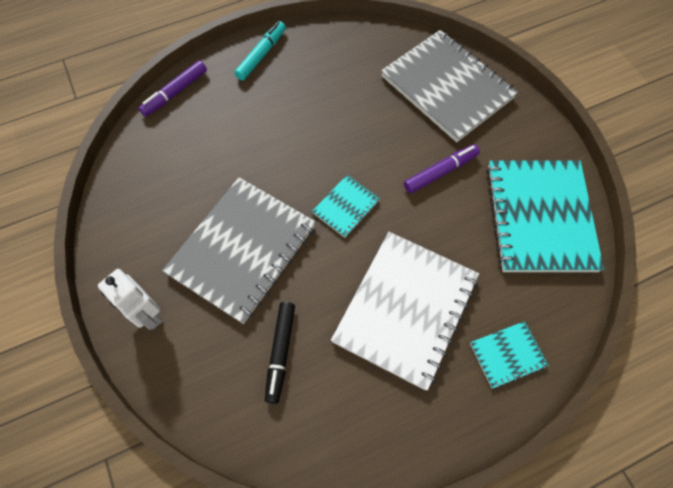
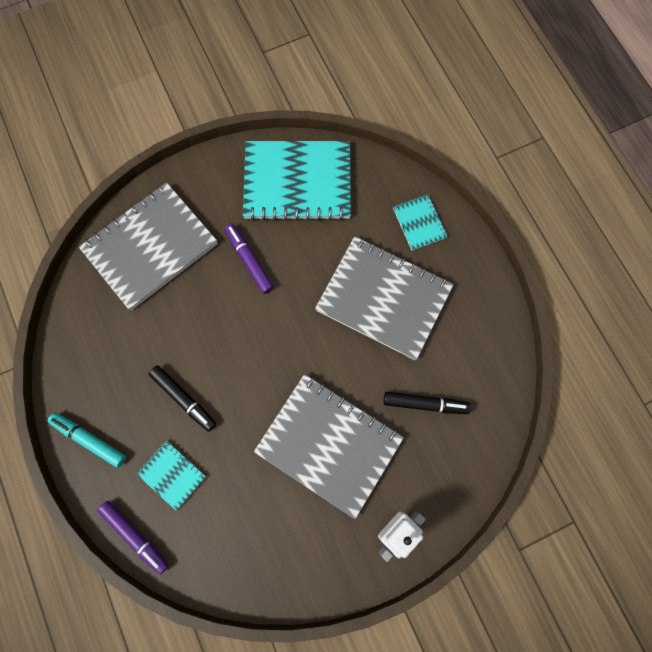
camera: 90 degrees left, 10 degrees up
(295, 122) = (184, 399): none -> black marker
(346, 207) = (284, 347): turquoise notebook -> turquoise notebook (172, 475)
(405, 309) = (383, 299): white notebook -> grey notebook

